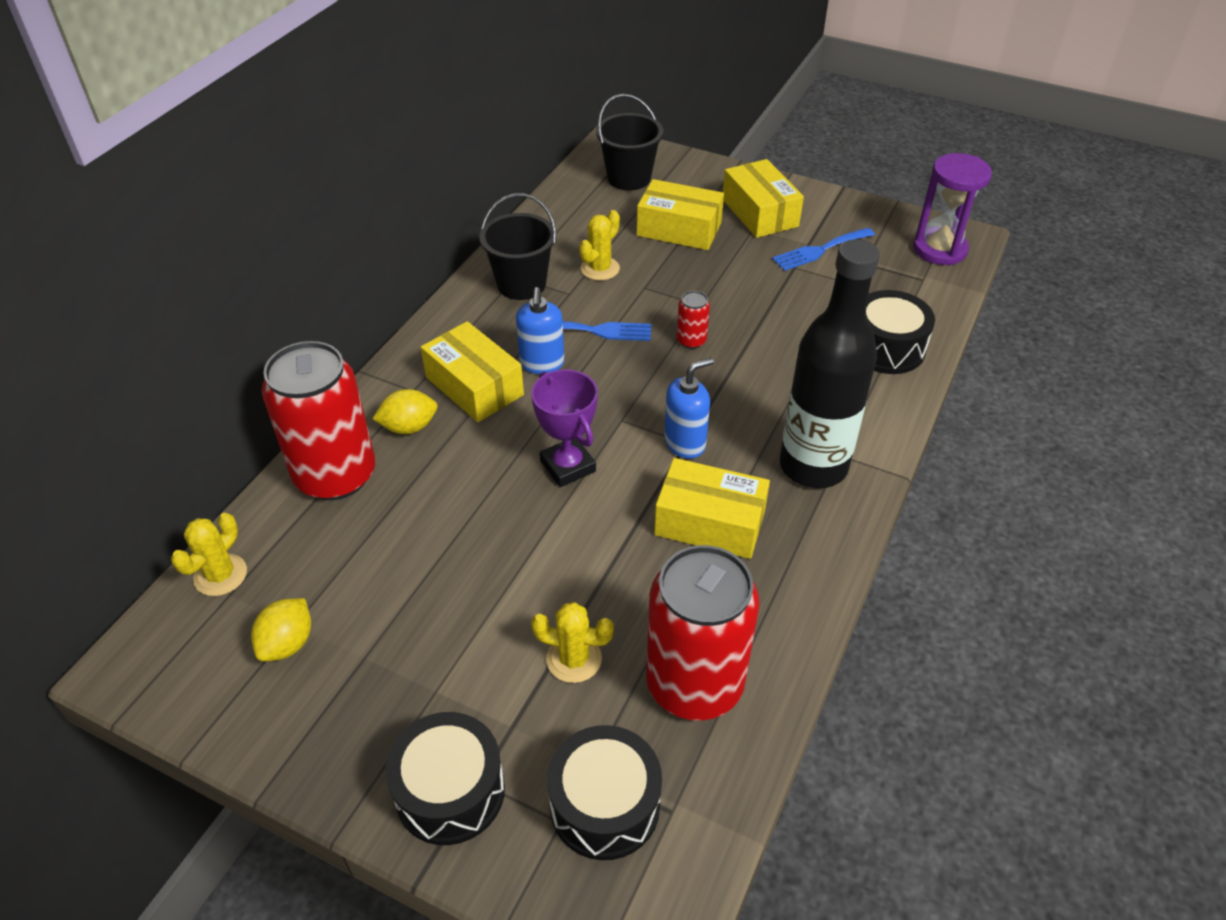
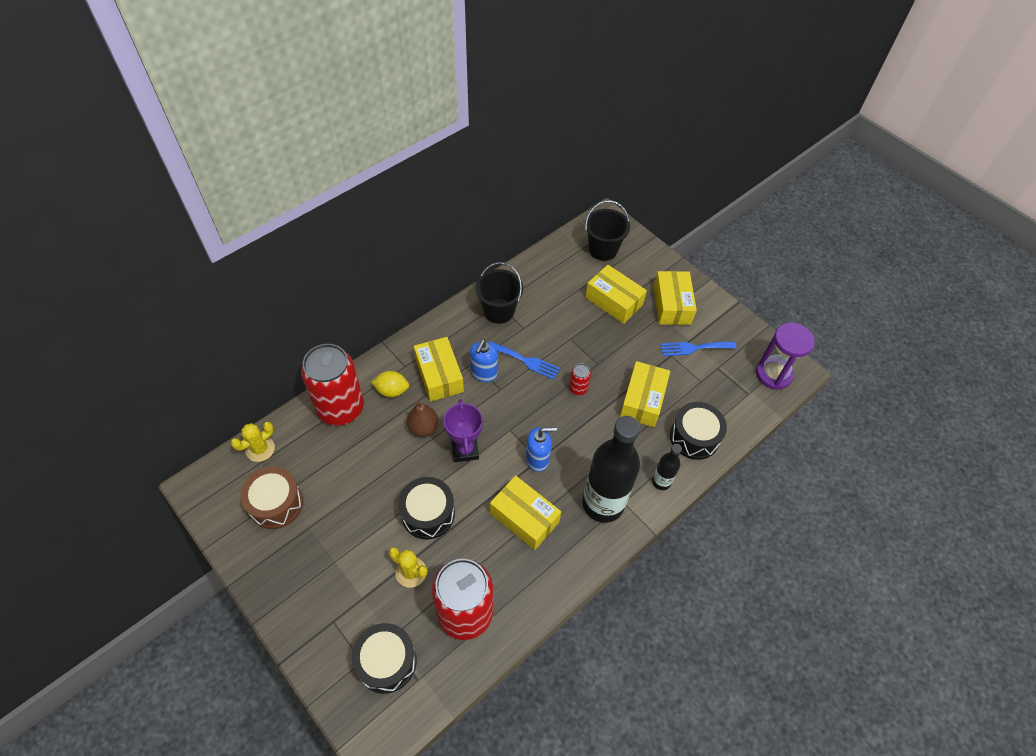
camera: 20 degrees right, 10 degrees up
(288, 643) = (276, 503): yellow lemon -> brown drum
(450, 791) = (317, 621): black drum -> black drum (428, 513)
(486, 458) = (423, 427): none -> brown pear
(600, 269) = (550, 315): yellow cactus -> none
(790, 327) = (643, 400): none -> yellow box
(876, 413) = (661, 481): none -> black bottle

